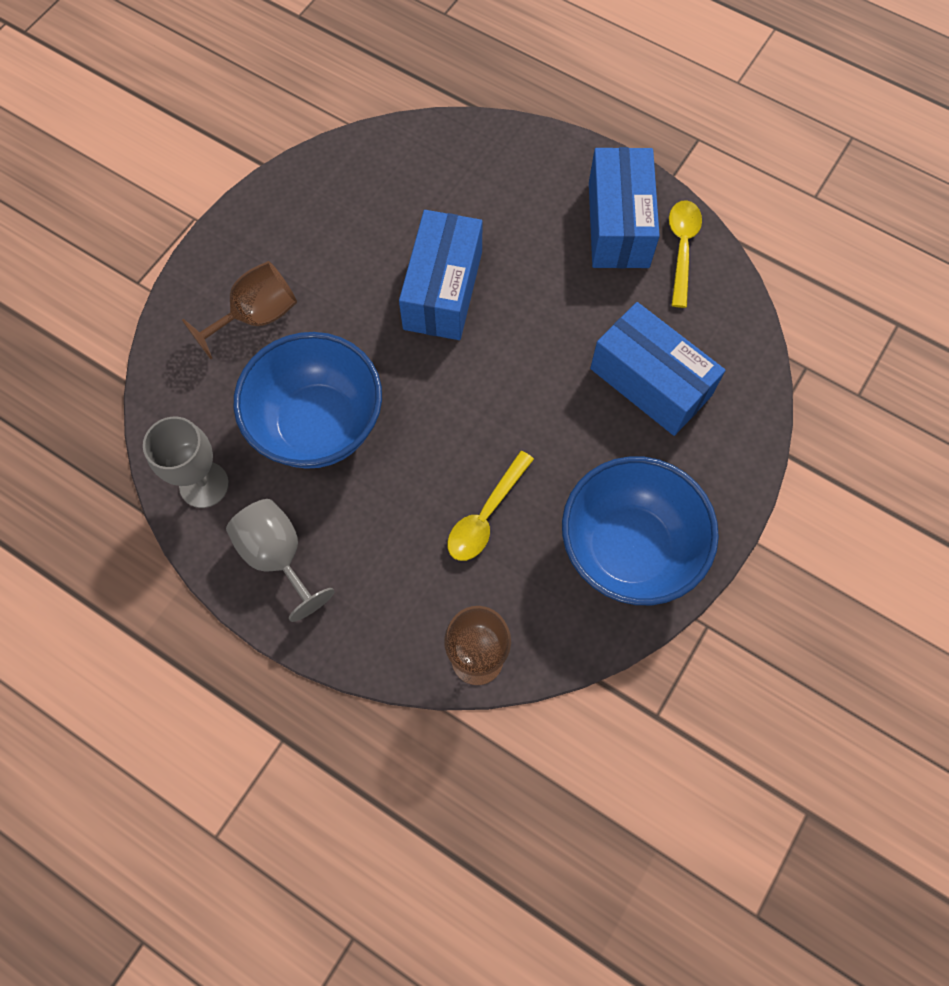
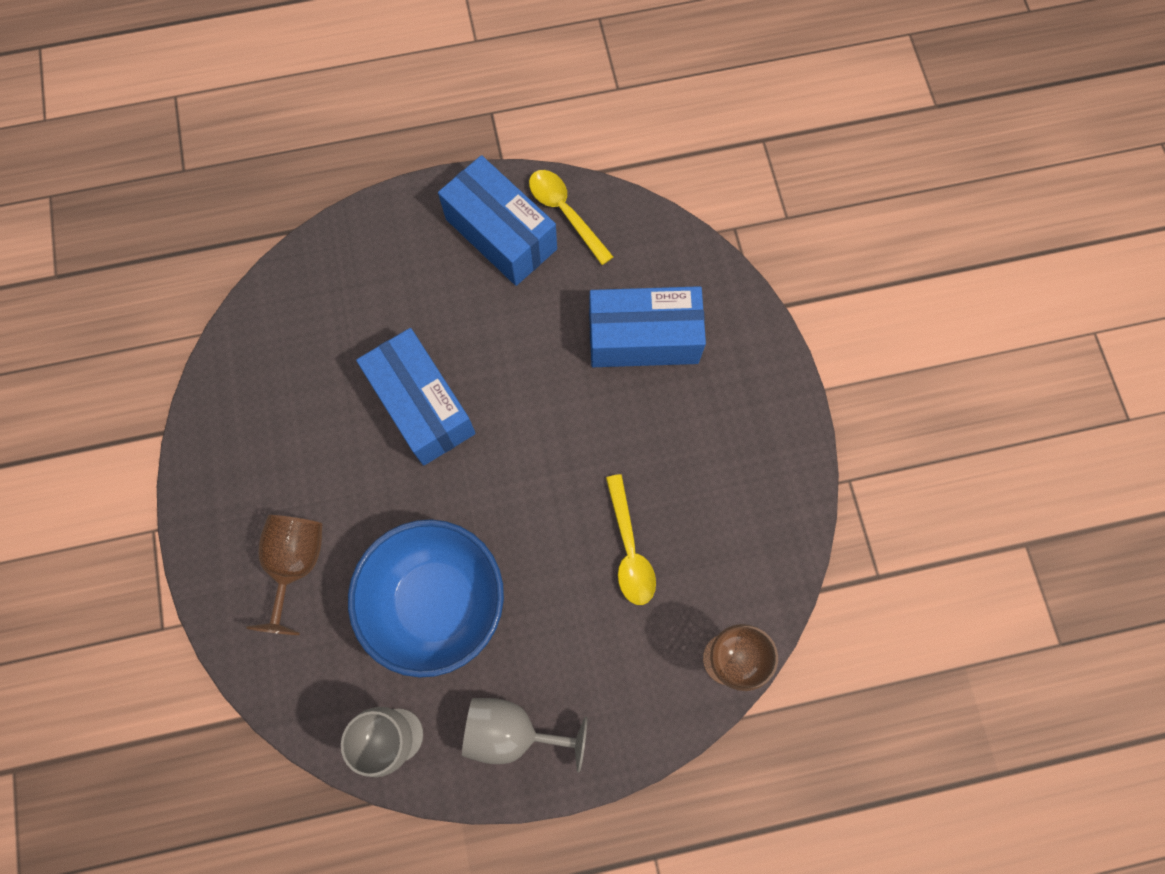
camera: 45 degrees left, 5 degrees up
(629, 549) = (749, 477): blue bowl -> none

